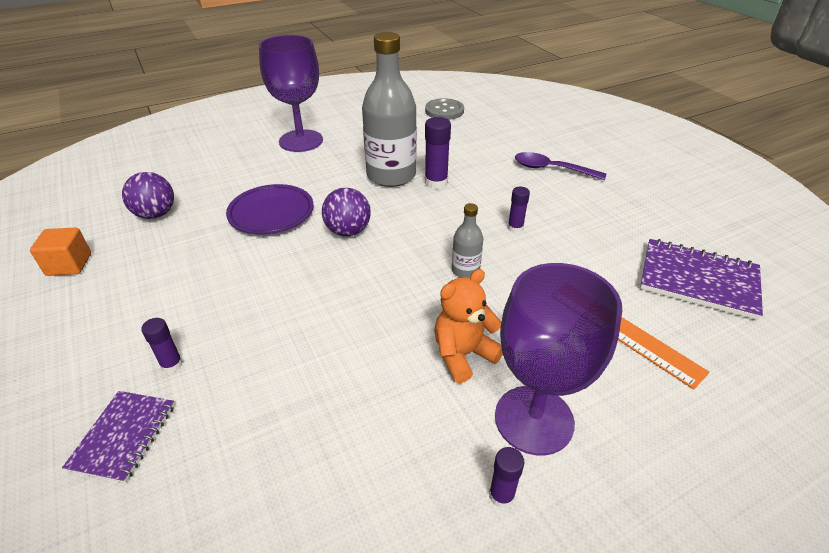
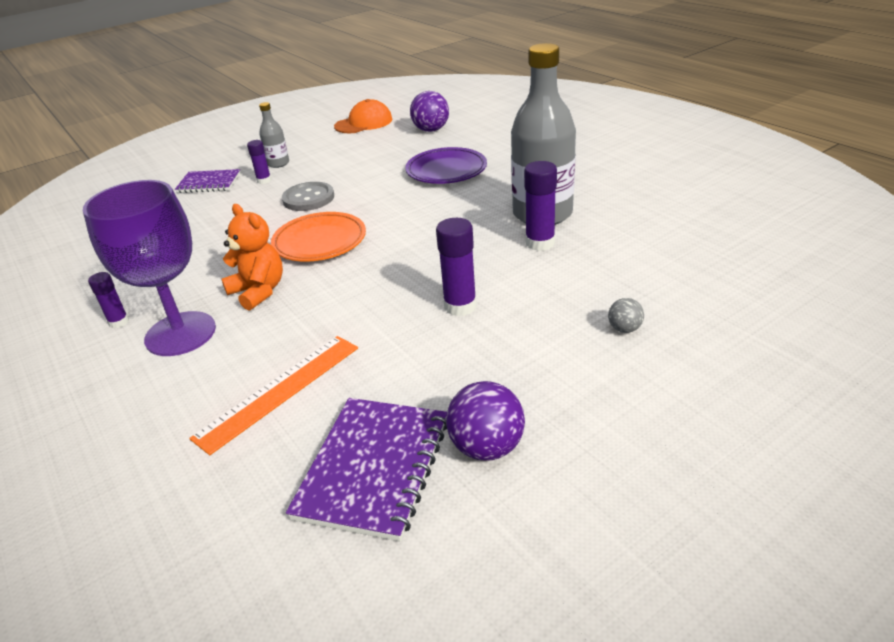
camera: 85 degrees right, 5 degrees down
(69, 264) = (364, 123): orange cube -> orange cap
(301, 141) = (589, 154): purple goblet -> none
(348, 231) = (428, 209): purple ball -> purple ball (486, 447)
(377, 307) = (320, 242): none -> orange plate
(444, 111) = (747, 224): grey button -> grey button (308, 198)
(465, 270) = (375, 280): grey bottle -> grey bottle (278, 163)
(515, 228) = (460, 306): purple glue stick -> purple glue stick, size x1.64
(551, 169) = (624, 329): purple spoon -> grey ball

